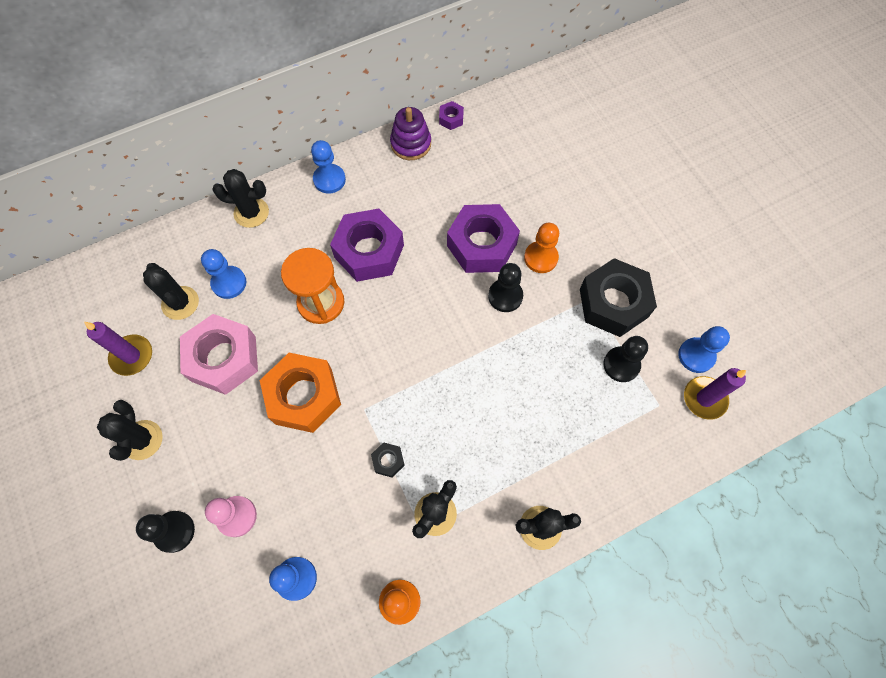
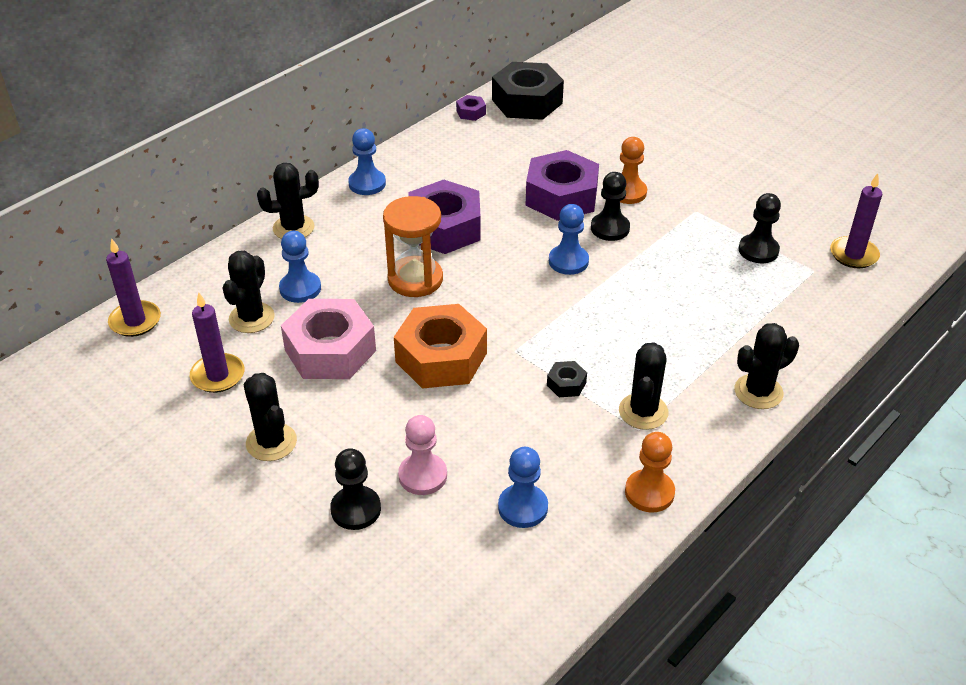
camera: 20 degrees left, 25 degrees down
(96, 277) = (135, 321): none -> purple candle
(180, 303) = (251, 318): black cactus -> black cactus turned 75 degrees clockwise
(411, 144) = (439, 139): purple stacking toy -> none
(613, 303) = (721, 208): black nut -> black nut (527, 101)
(696, 356) = (825, 226): blue pawn -> blue pawn (568, 261)

